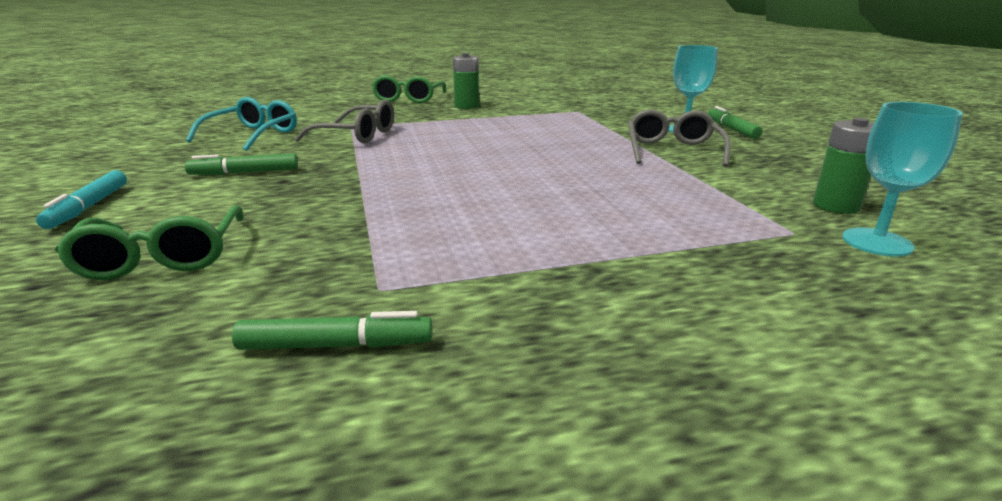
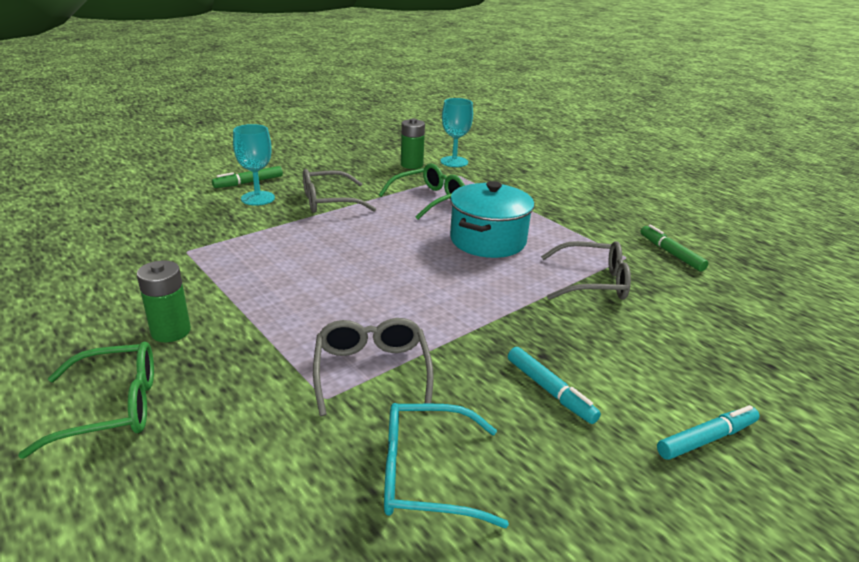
camera: 115 degrees left, 5 degrees up
(162, 257) = (693, 338): green glasses -> green glasses (428, 199)
(245, 173) = (550, 390): green marker -> turquoise marker
(351, 236) = (592, 282): none -> grey glasses
(520, 203) = (488, 240): none -> turquoise pot

